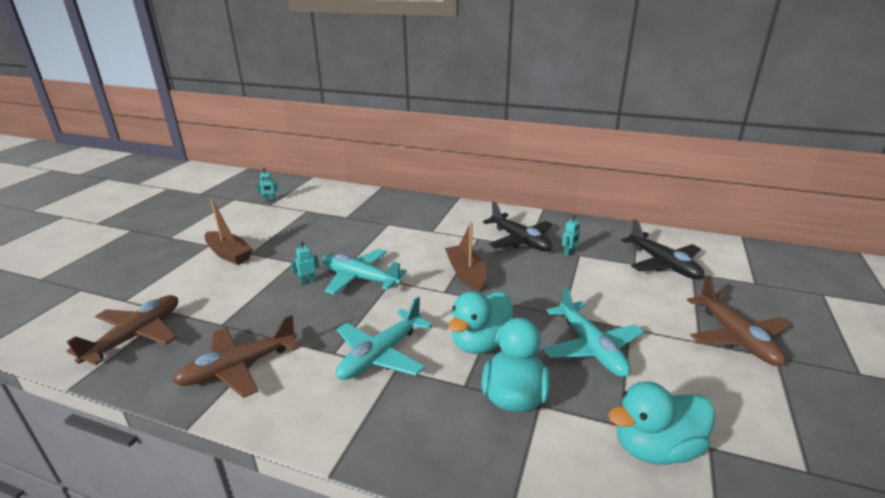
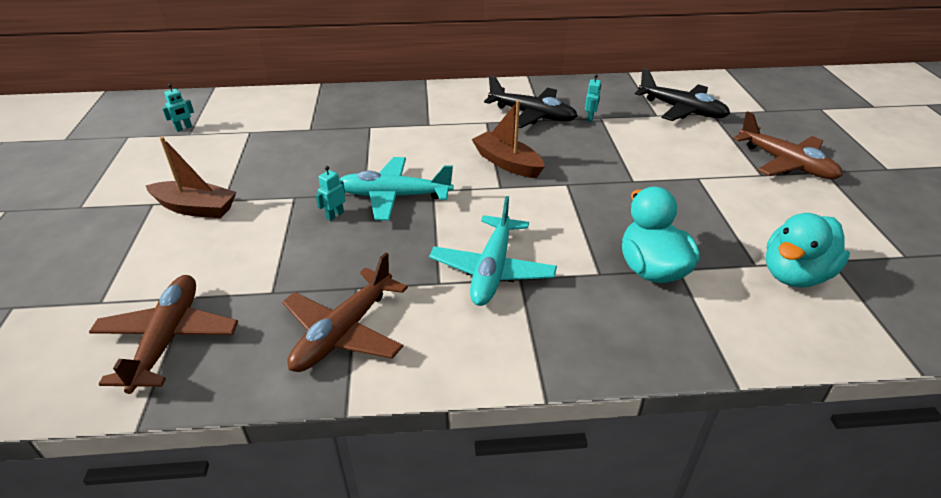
camera: 25 degrees left, 10 degrees up
(481, 343) = (581, 229): turquoise duck -> none
(591, 348) = (681, 205): turquoise plane -> none

